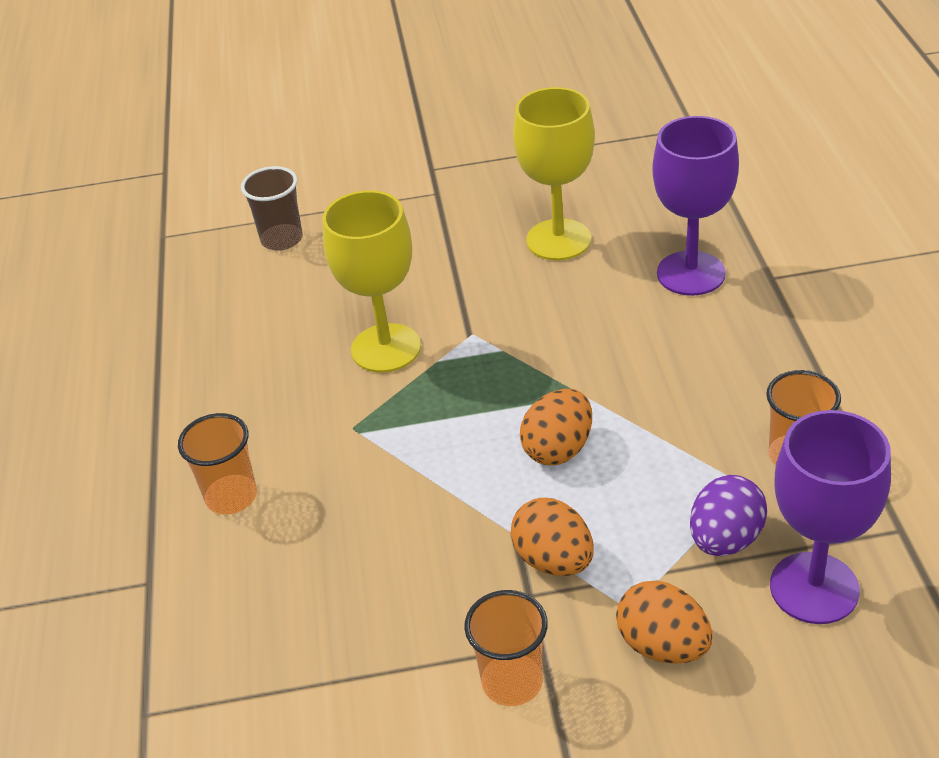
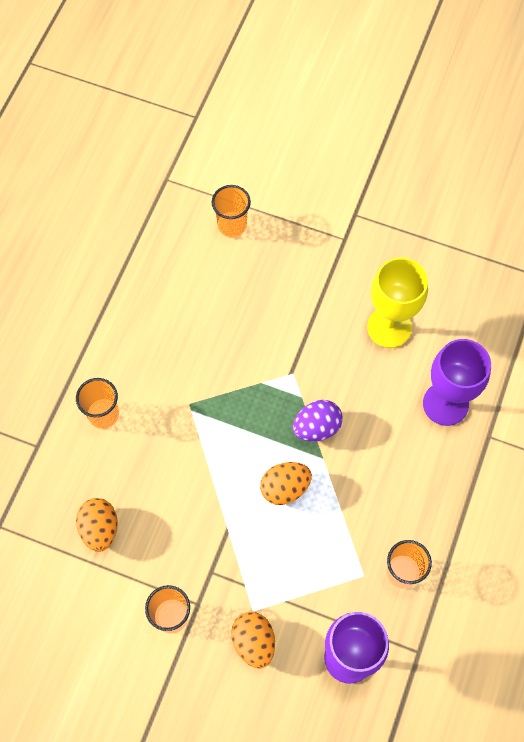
camera: 25 degrees right, 25 degrees up
(282, 239) = (232, 225): brown cup -> orange cup
(386, 348) = (239, 355): yellow goblet -> none
(554, 560) = (236, 559): orange egg -> orange egg (100, 529)
(725, 539) = (328, 601): purple egg -> purple egg (316, 427)

